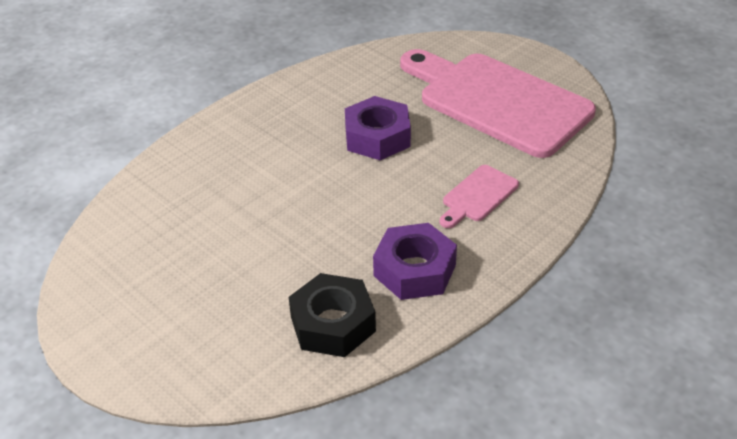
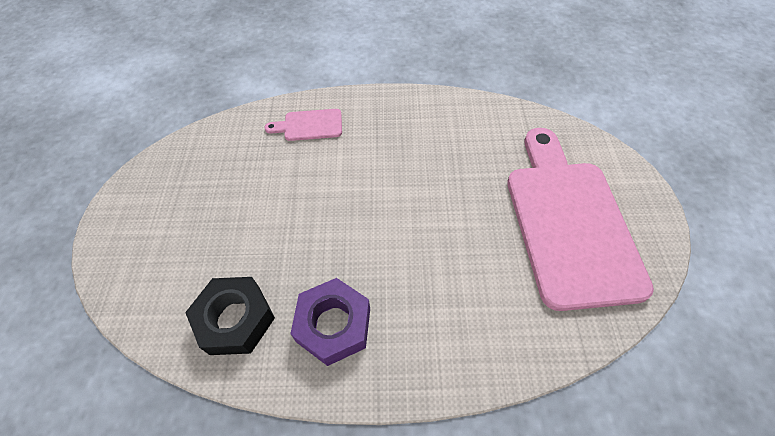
camera: 45 degrees right, 15 degrees up
(377, 137) = (440, 186): purple nut -> none
(478, 196) = (453, 299): pink cutting board -> pink cutting board (309, 125)

